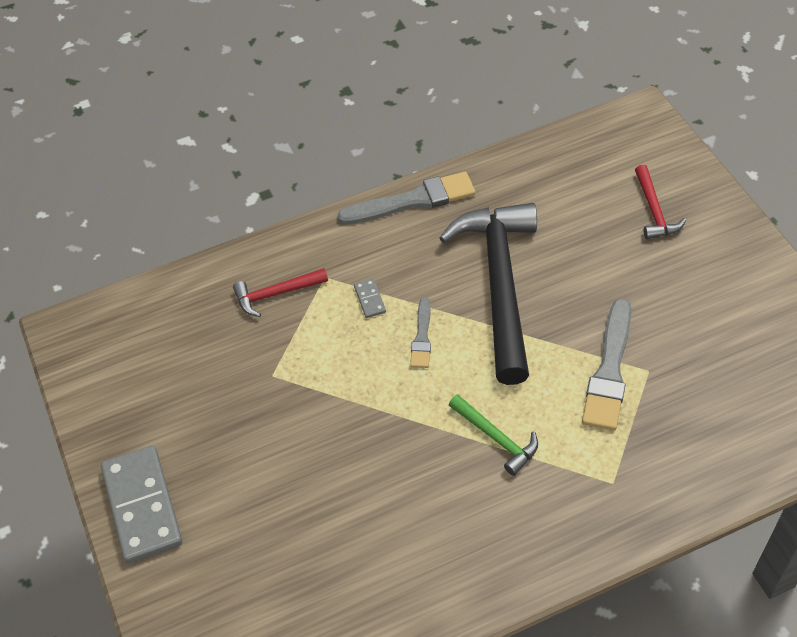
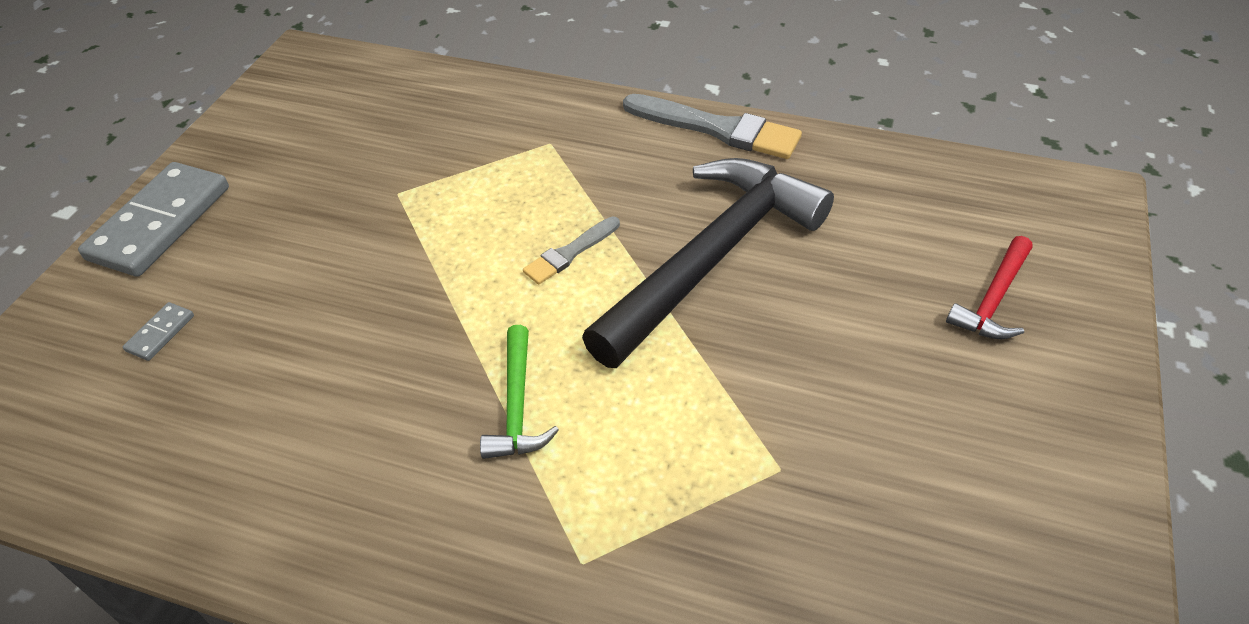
camera: 40 degrees right, 5 degrees down
(276, 294) = (490, 130): red hammer -> none
(370, 299) = (565, 187): grey domino -> grey domino (160, 333)
(609, 370) = (731, 432): grey brush -> none

